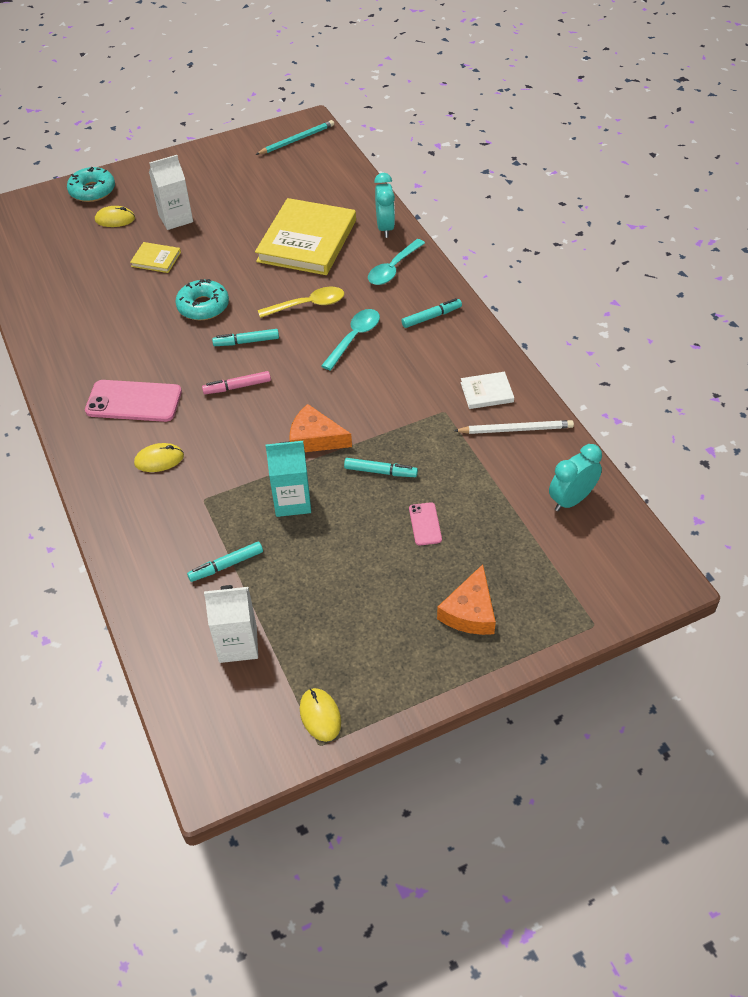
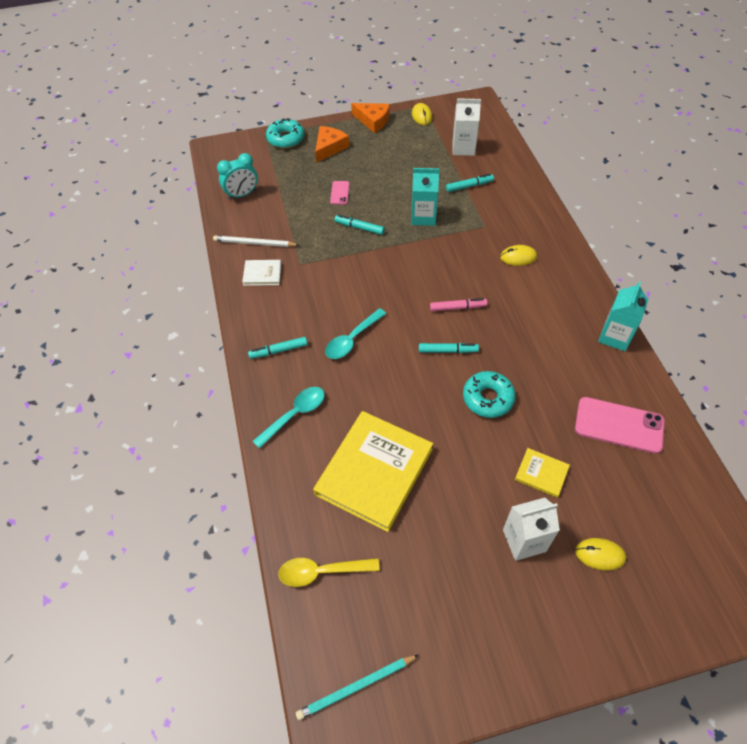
camera: 170 degrees left, 5 degrees up
(57, 381) = (615, 337): none -> turquoise carton
(92, 191) = (641, 622): turquoise donut -> turquoise donut (285, 139)
(134, 401) = (544, 307): pink phone -> pink phone (619, 425)
(308, 305) = (387, 383): yellow spoon -> yellow spoon (322, 572)
(315, 438) = (401, 257): orange cheese -> orange cheese (373, 121)
(385, 228) = (285, 476): turquoise clock -> none

